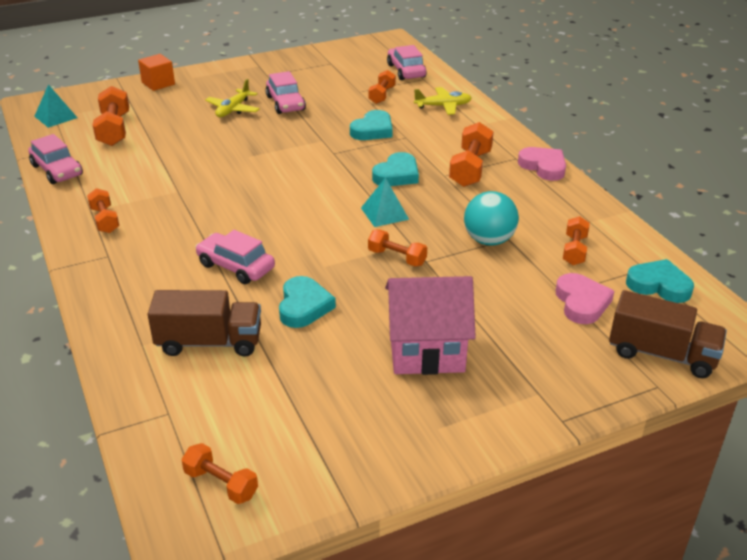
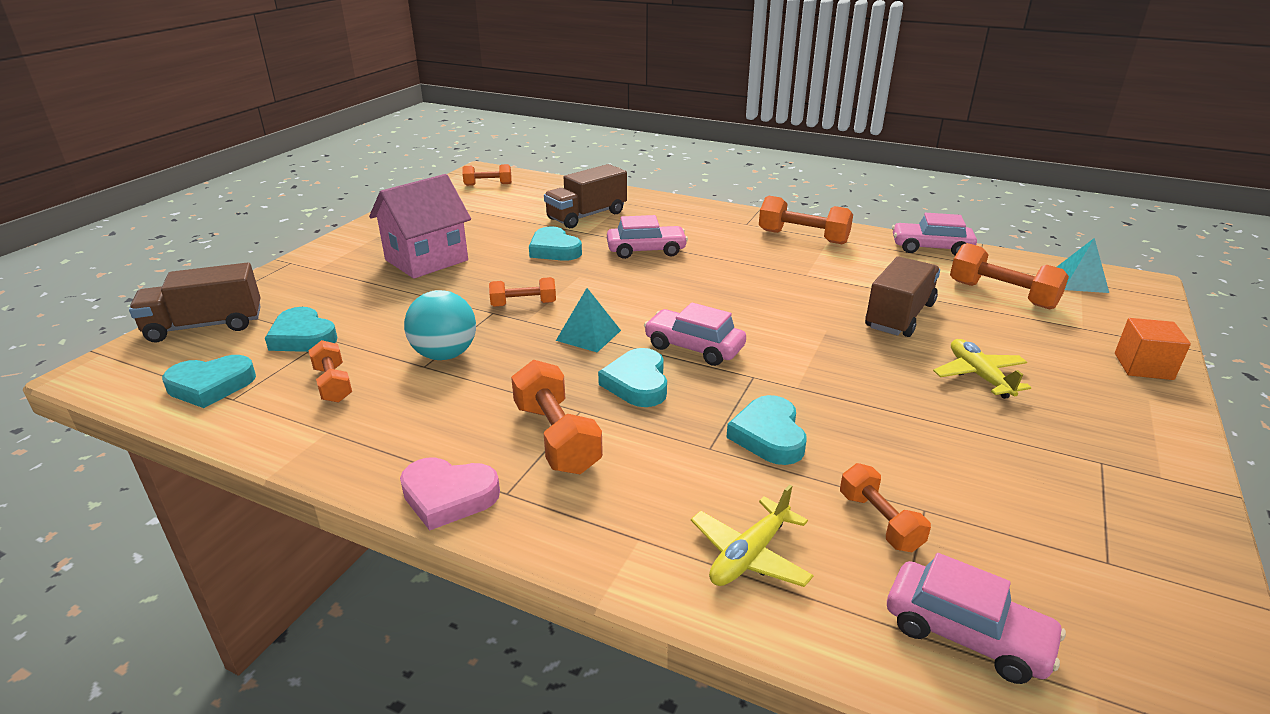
camera: 140 degrees right, 5 degrees down
(105, 220) = (803, 237): orange dumbbell -> orange dumbbell, size x1.59
(194, 145) = (899, 316): none -> brown truck
(285, 103) = (954, 420): pink car -> pink car (694, 347)
(581, 302) = (303, 337): pink heart -> turquoise heart

